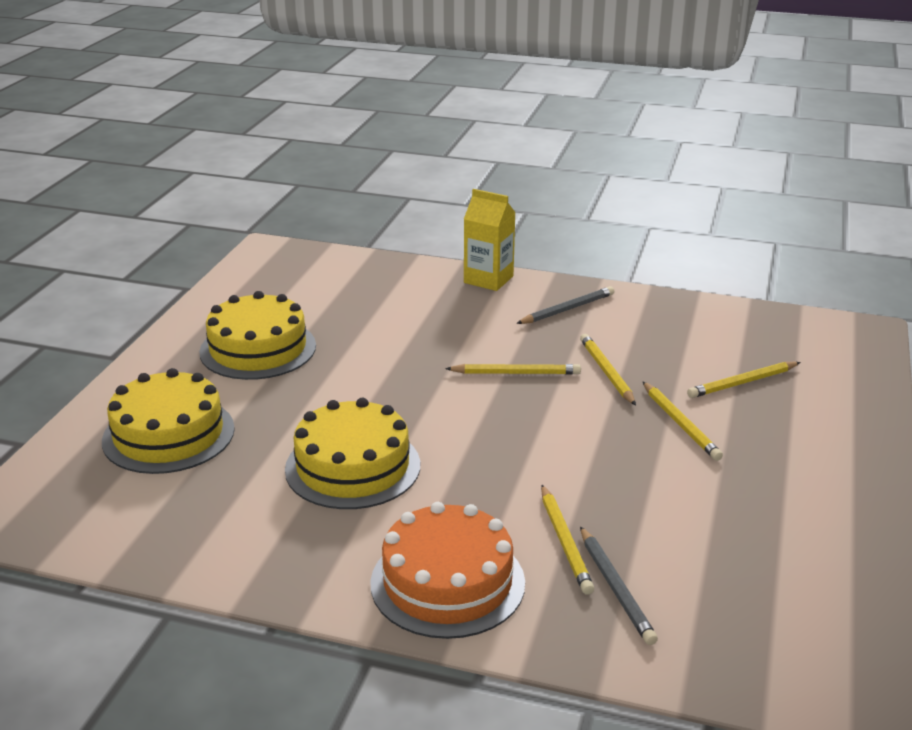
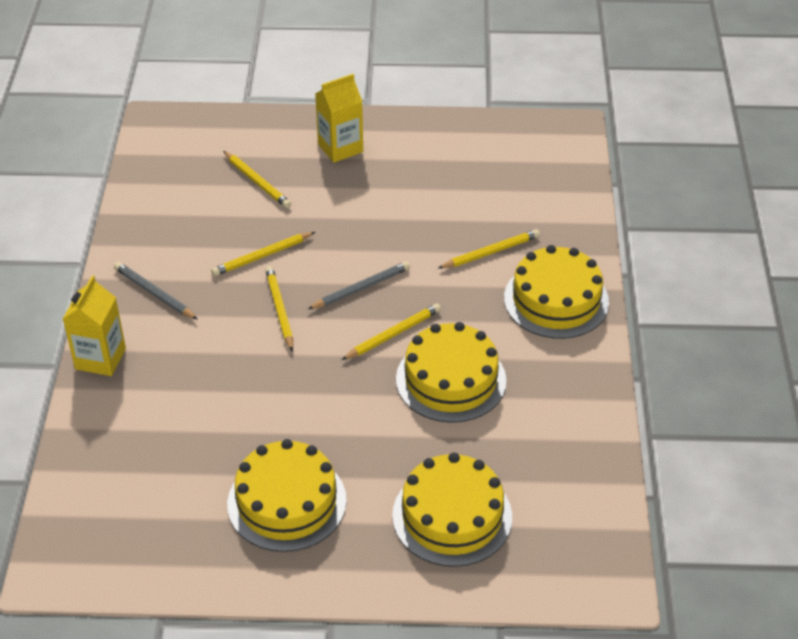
camera: 105 degrees left, 15 degrees up
(447, 582) = (556, 300): orange cake -> yellow cake
(615, 588) = (525, 225): grey pencil -> grey pencil (361, 288)
(680, 424) = (327, 210): yellow pencil -> yellow pencil (393, 334)
(810, 450) = (340, 148): none -> yellow carton

